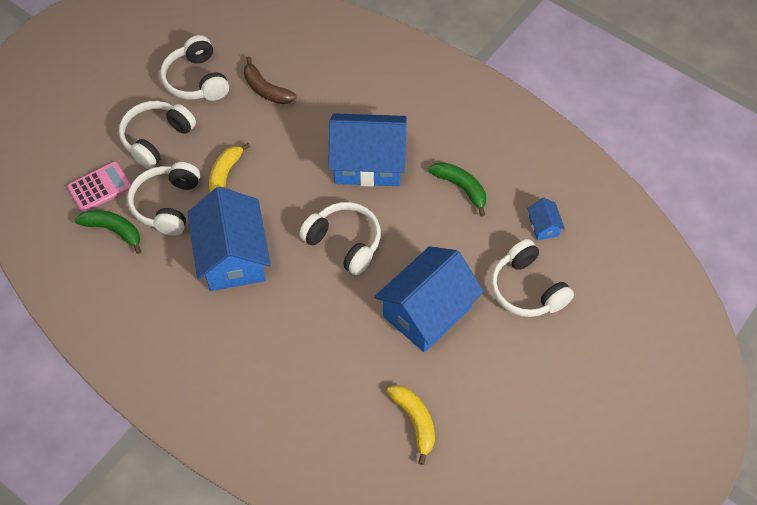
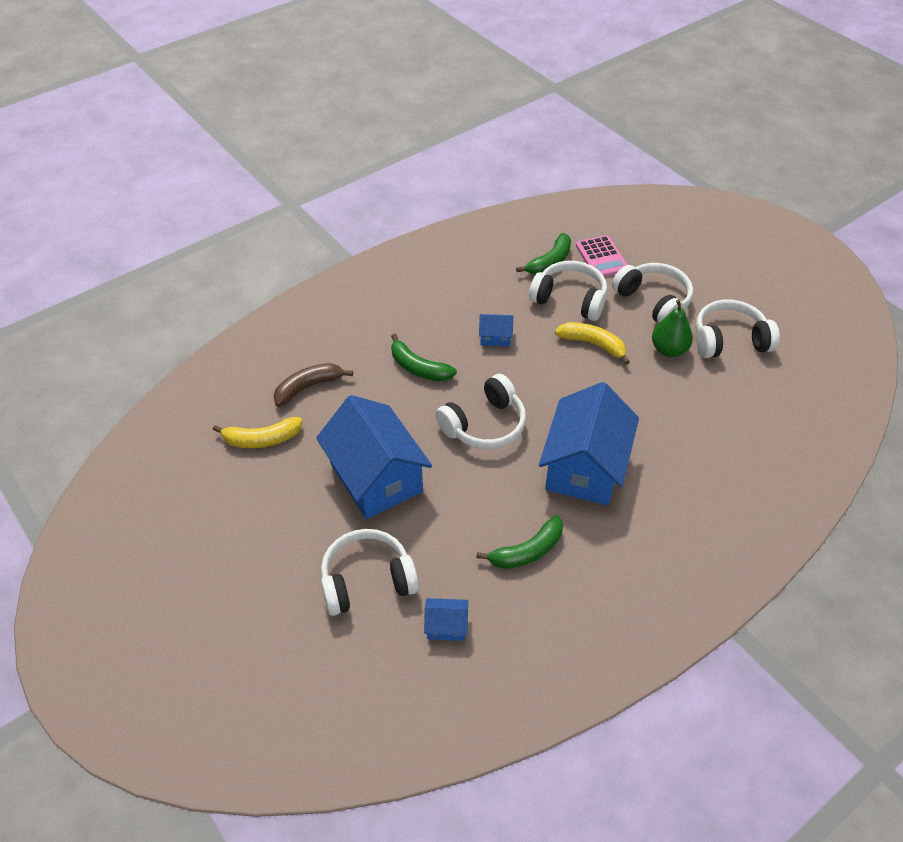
camera: 105 degrees right, 10 degrees down
(218, 121) = (669, 350): none -> green pear
(233, 256) = (495, 337): blue house -> blue house, size x0.42
(266, 89) = (709, 395): brown banana -> brown banana (308, 387)
(289, 312) = (418, 368): none -> green banana

